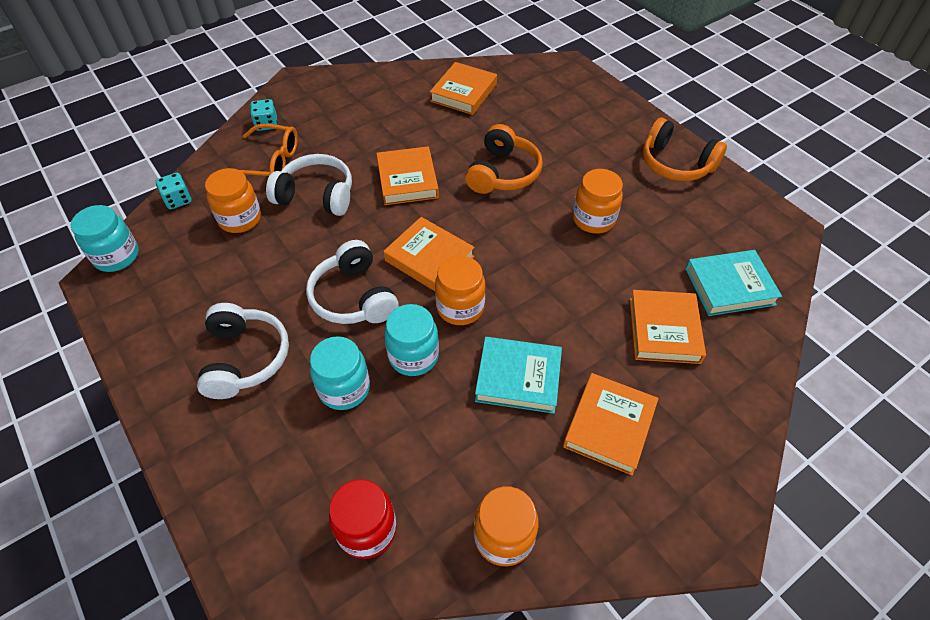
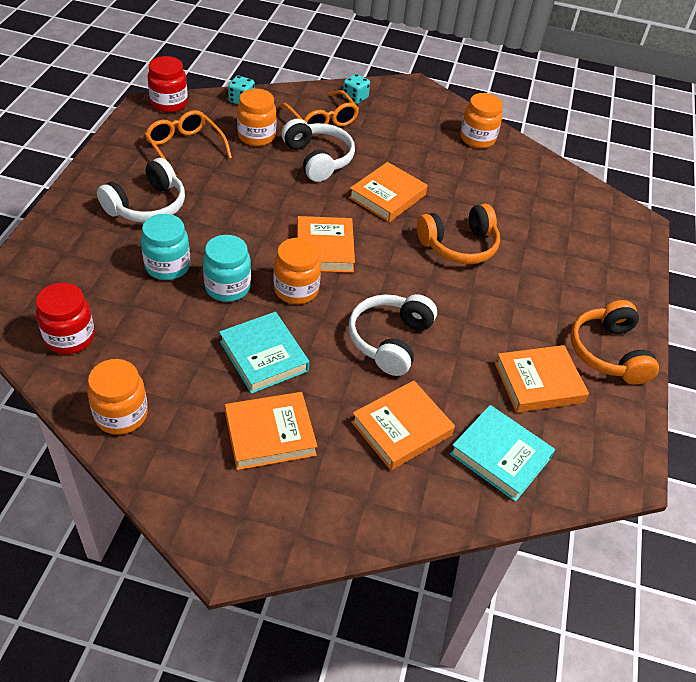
camera: 45 degrees right, 5 degrees down
(117, 256) = (169, 103): turquoise jar -> red jar
(196, 281) = (185, 148): none -> orange glasses
(354, 297) = (248, 228): white headphones -> white headphones (390, 340)
(463, 93) = (519, 178): orange book -> orange book (538, 383)
(593, 219) = (473, 326): orange jar -> orange jar (477, 139)

